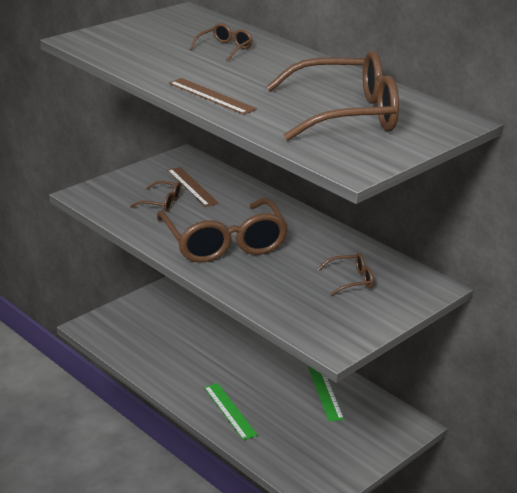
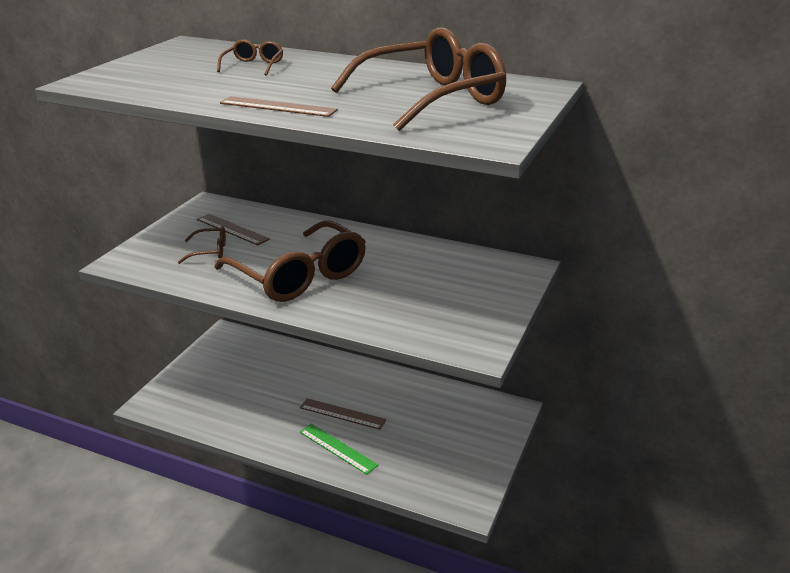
camera: 20 degrees left, 0 degrees up
(250, 383) = (342, 414): none -> brown ruler
(325, 392) = (417, 402): green ruler -> none
(351, 280) = (447, 280): brown glasses -> none

